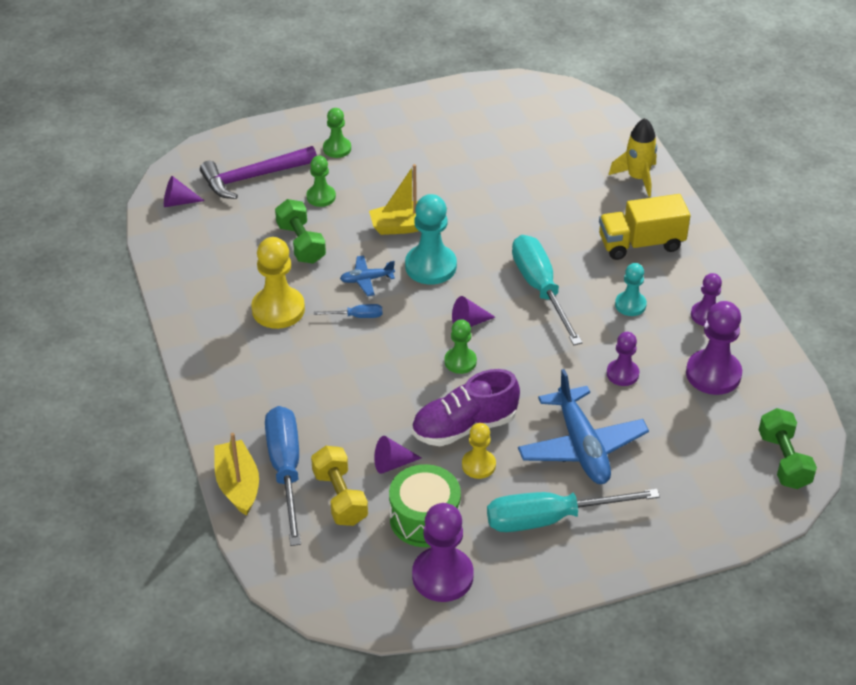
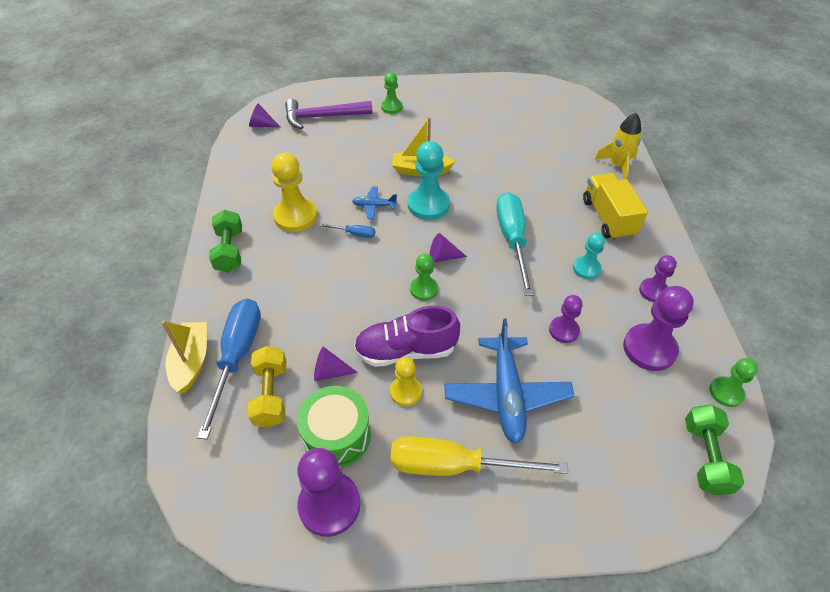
camera: 15 degrees right, 5 degrees up
(301, 243) = (336, 169): green dumbbell -> green dumbbell (229, 251)
(321, 197) = (365, 138): green pawn -> green pawn (726, 392)
(550, 519) = (454, 466): turquoise screwdriver -> yellow screwdriver
(641, 243) = (608, 218): yellow truck -> yellow truck turned 75 degrees clockwise

